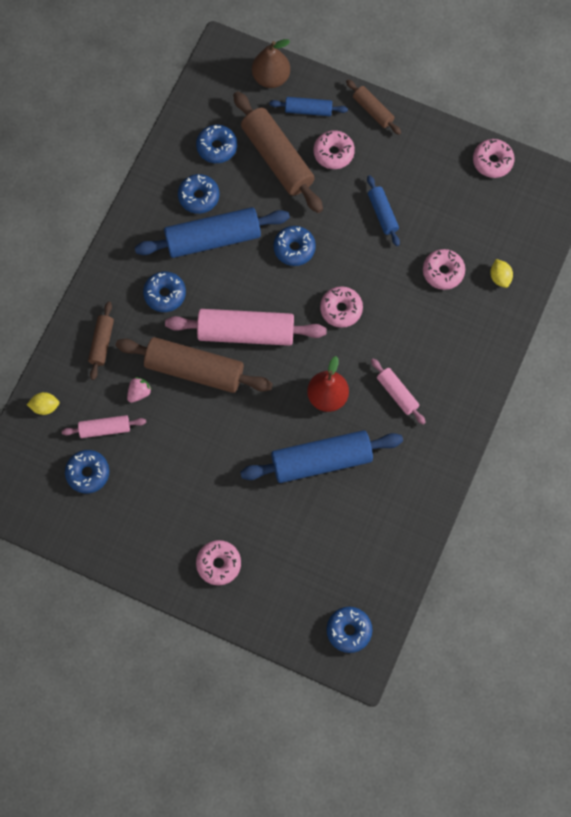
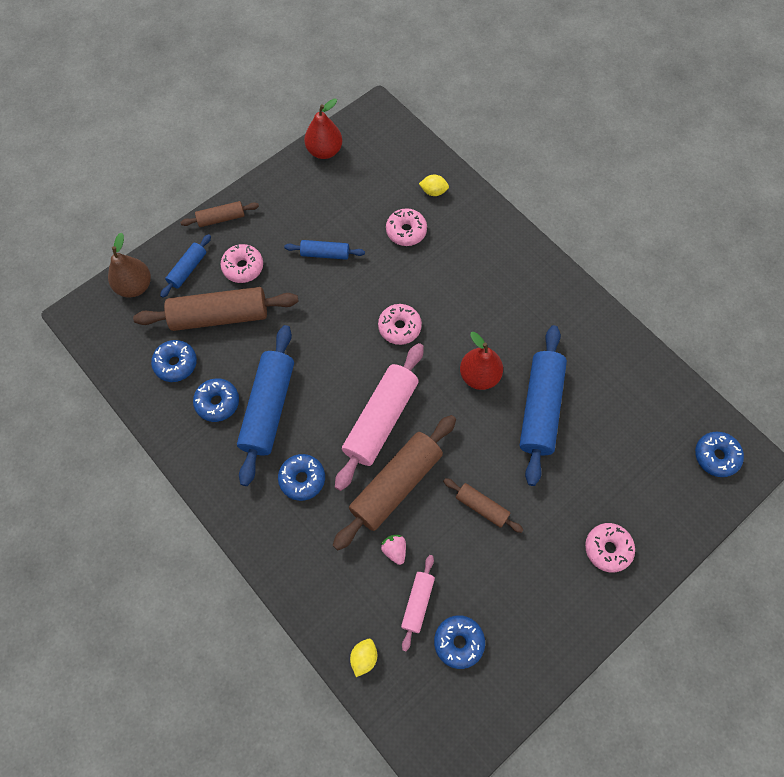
camera: 65 degrees left, 5 degrees down
(102, 343) = (322, 565): brown rolling pin -> brown rolling pin (481, 507)
(294, 248) = (318, 340): blue donut -> none
(397, 393) = (503, 316): pink rolling pin -> none
(492, 161) = (324, 151): pink donut -> red pear

